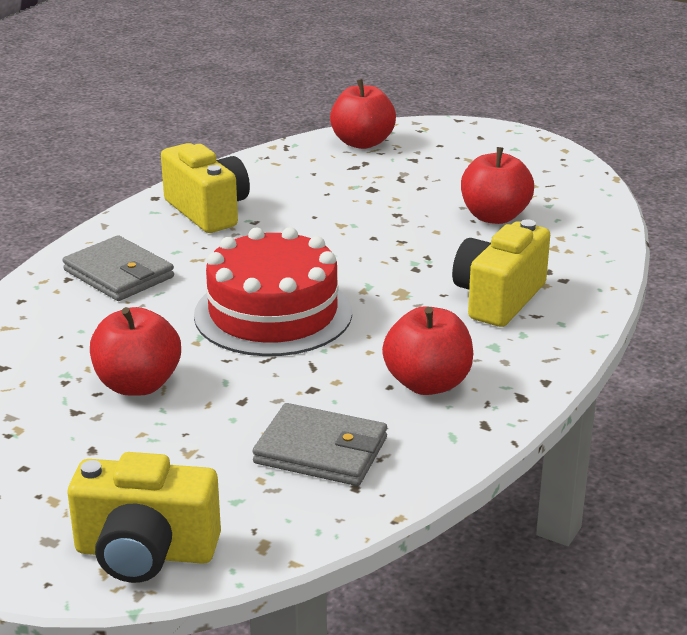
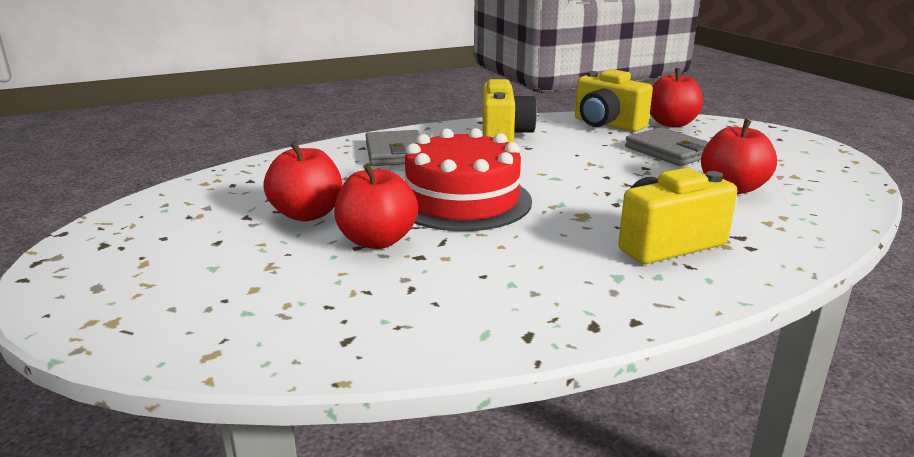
camera: 35 degrees right, 5 degrees down
(145, 553) = (131, 322): yellow camera -> yellow camera (607, 124)
(321, 451) = (360, 301): grey wallet -> grey wallet (669, 151)
(427, 383) = (518, 284): red apple -> red apple (377, 240)

